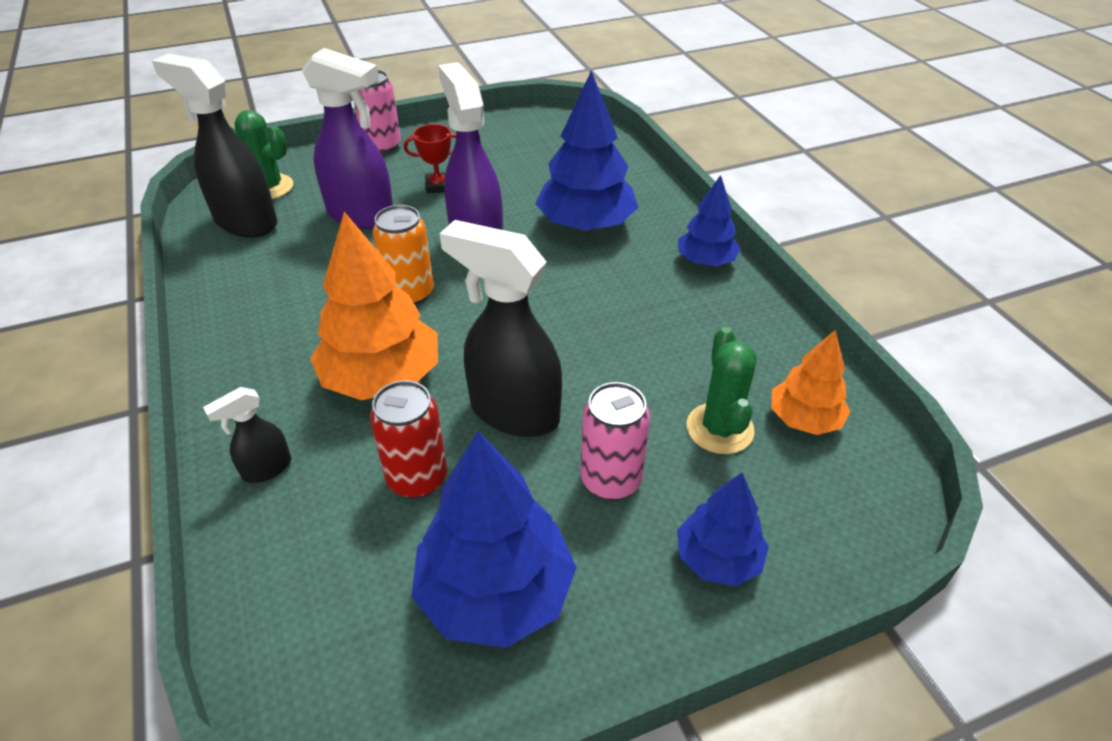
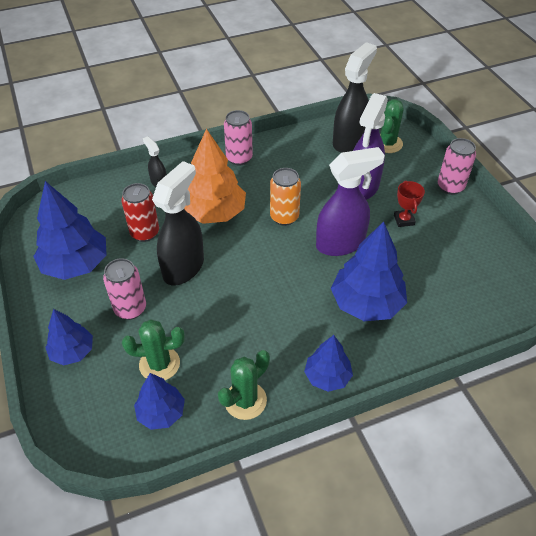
camera: 90 degrees right, 5 degrees up
(237, 349) = (239, 158): none -> pink can
(759, 332) = (245, 400): none -> green cactus
(804, 419) = (161, 413): orange tree -> blue tree

